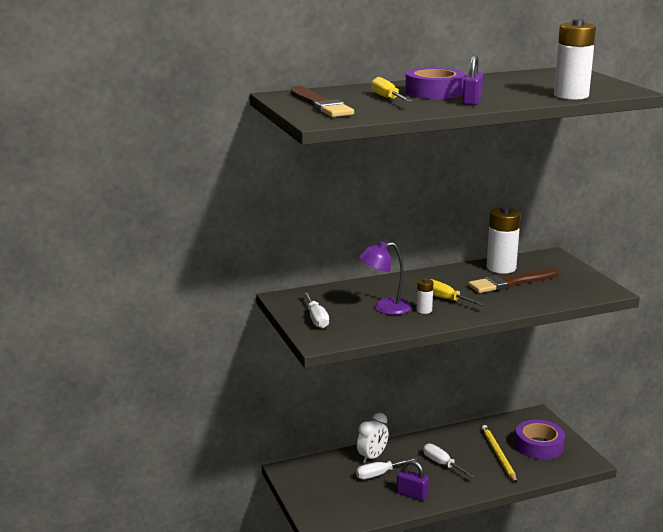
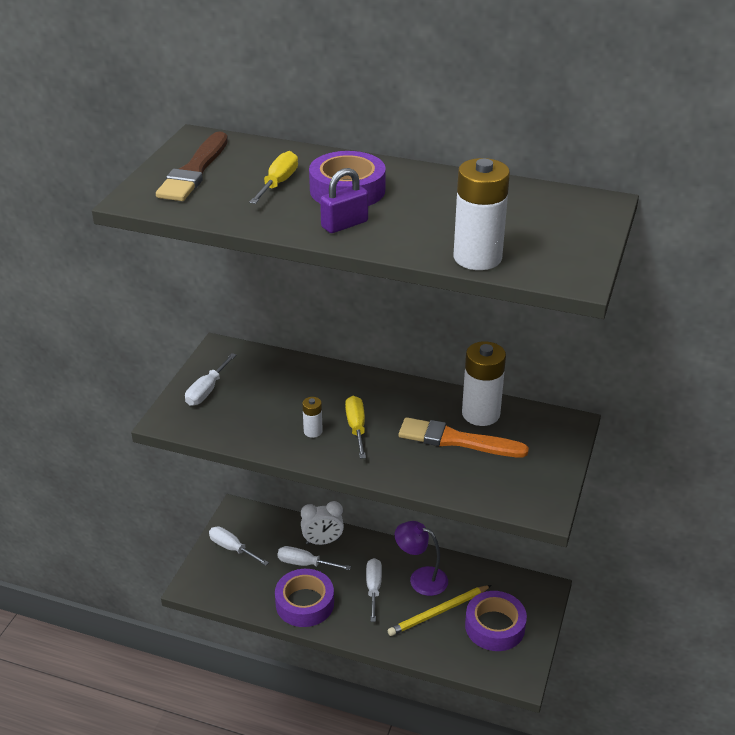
camera: 40 degrees right, 15 degrees up
(316, 491) = (232, 548): none -> white screwdriver
(384, 308) = (283, 409): purple lamp -> purple lamp (421, 578)
(412, 494) = (304, 603): purple padlock -> purple tape
(498, 455) = (439, 612): yellow pencil -> yellow pencil turned 150 degrees counterclockwise
(511, 283) = (457, 440): brown brush -> orange brush

